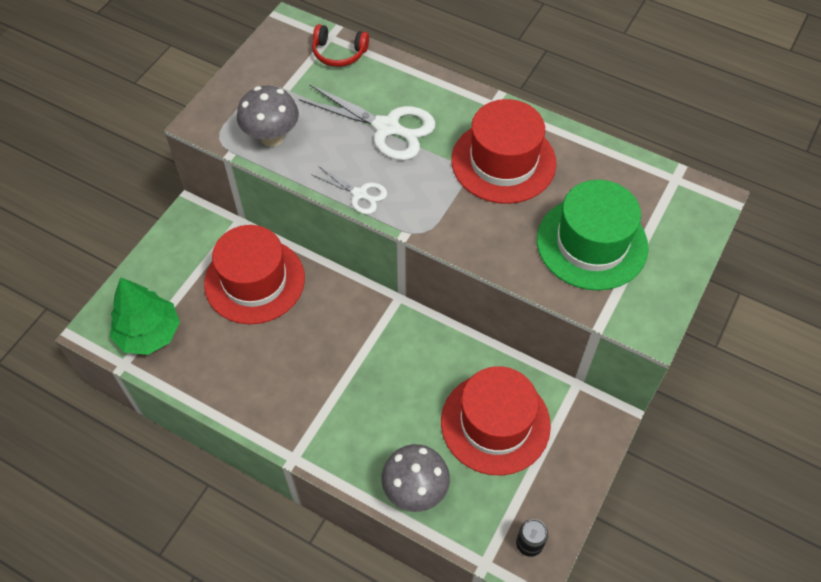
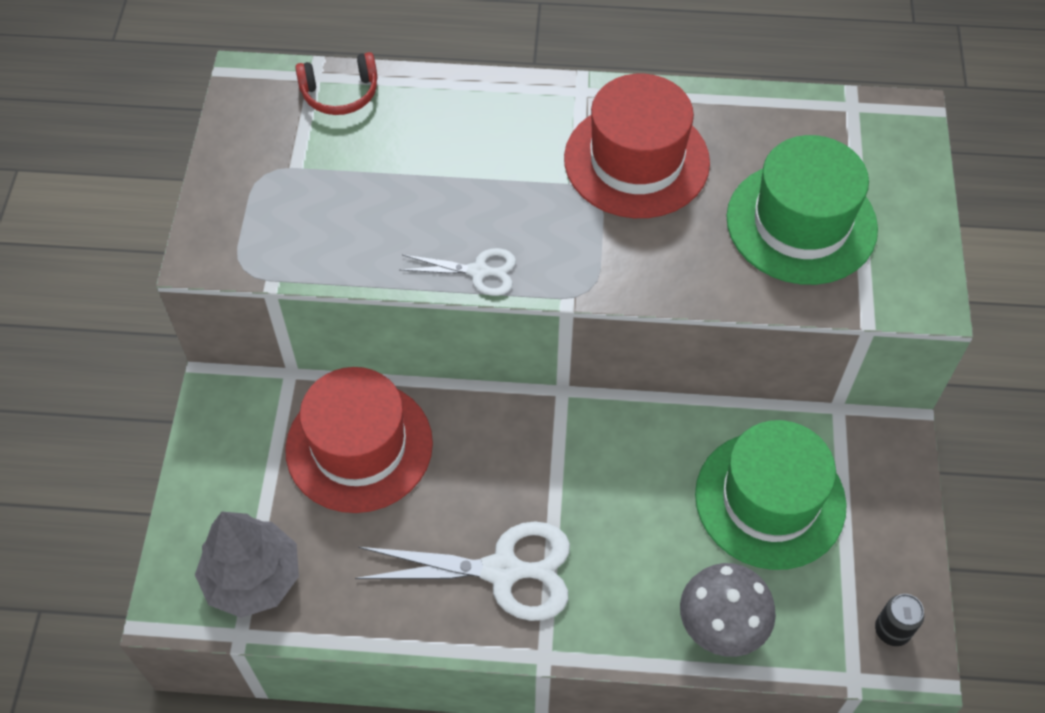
camera: 25 degrees left, 0 degrees up
(149, 334) = (253, 578): green tree -> grey tree
(272, 137) = (316, 240): grey mushroom -> none
(386, 127) = (462, 171): white scissors -> white scissors (502, 571)
(495, 423) = (770, 500): red hat -> green hat

